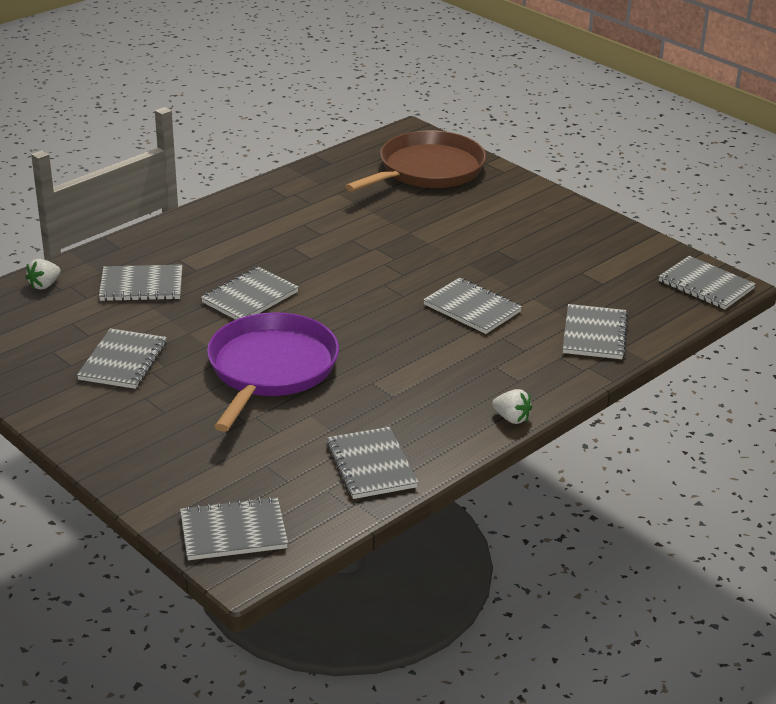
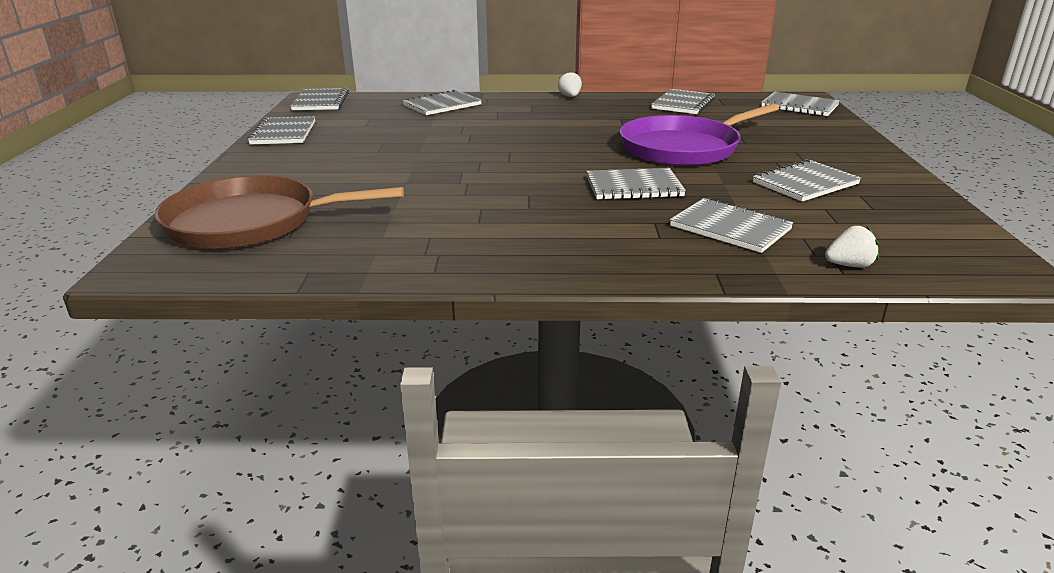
camera: 135 degrees left, 5 degrees down
(472, 308) = (480, 133): grey notebook -> grey notebook (283, 133)

